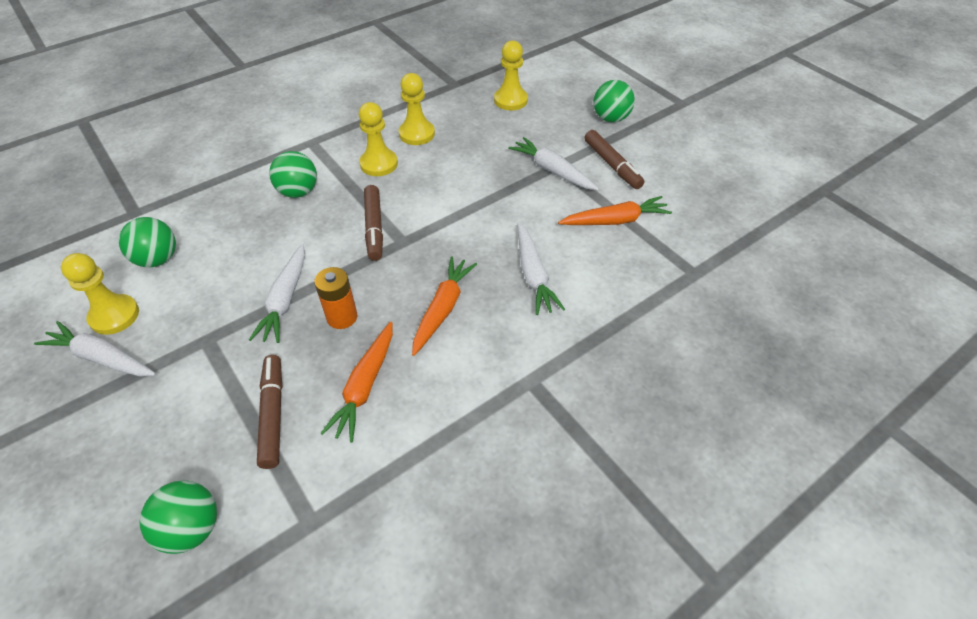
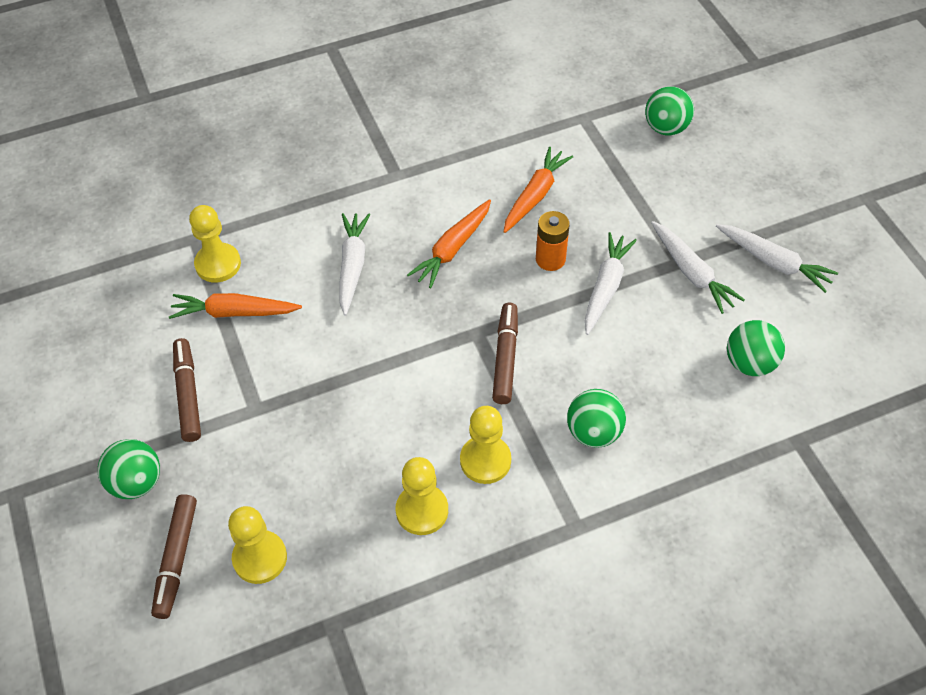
camera: 165 degrees left, 5 degrees up
(114, 316) = (776, 303): yellow pawn -> yellow pawn (218, 264)
(273, 415) = (613, 188): brown marker -> brown marker (177, 558)
(552, 171) = (266, 400): white carrot -> white carrot (691, 273)

